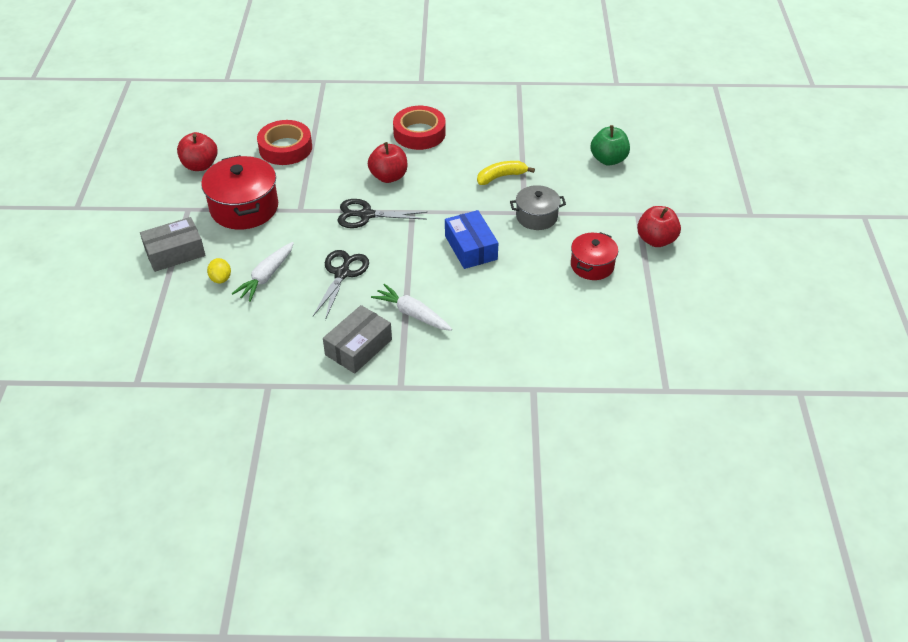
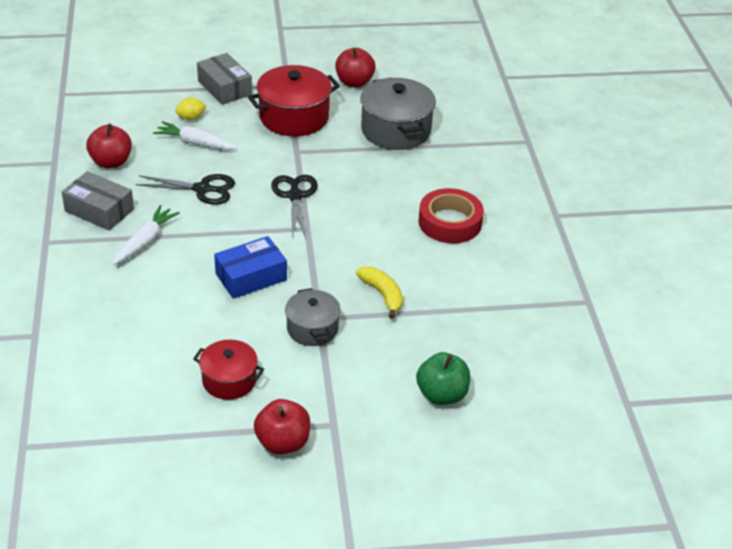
camera: 80 degrees right, 5 degrees down
(285, 148) = (396, 130): red tape -> grey pot
(389, 176) = (363, 206): red apple -> red apple (111, 162)

